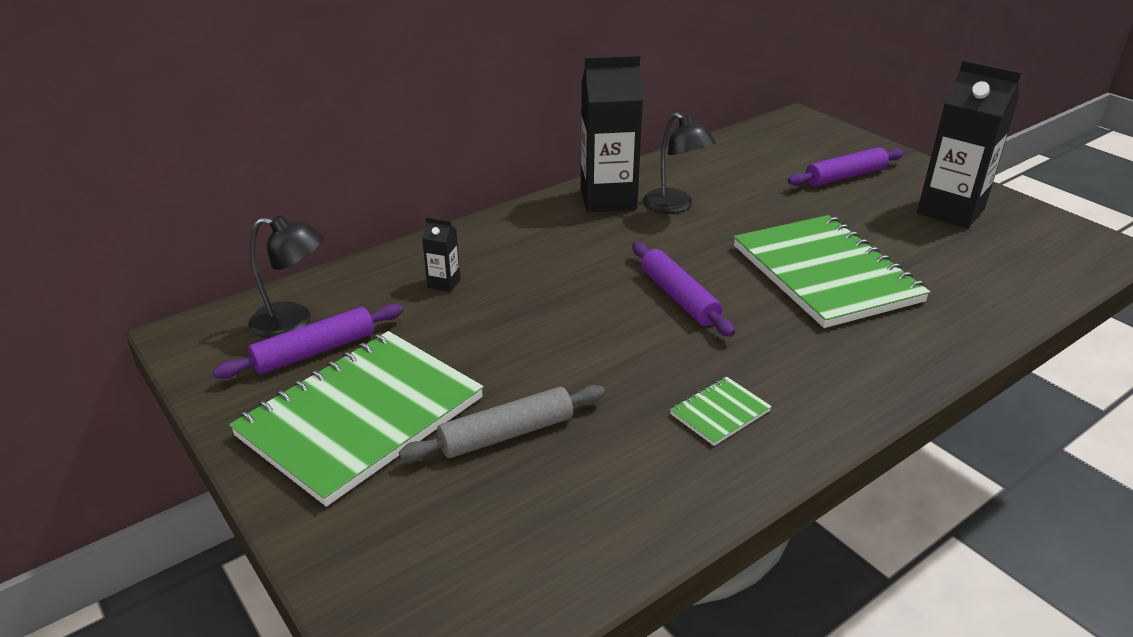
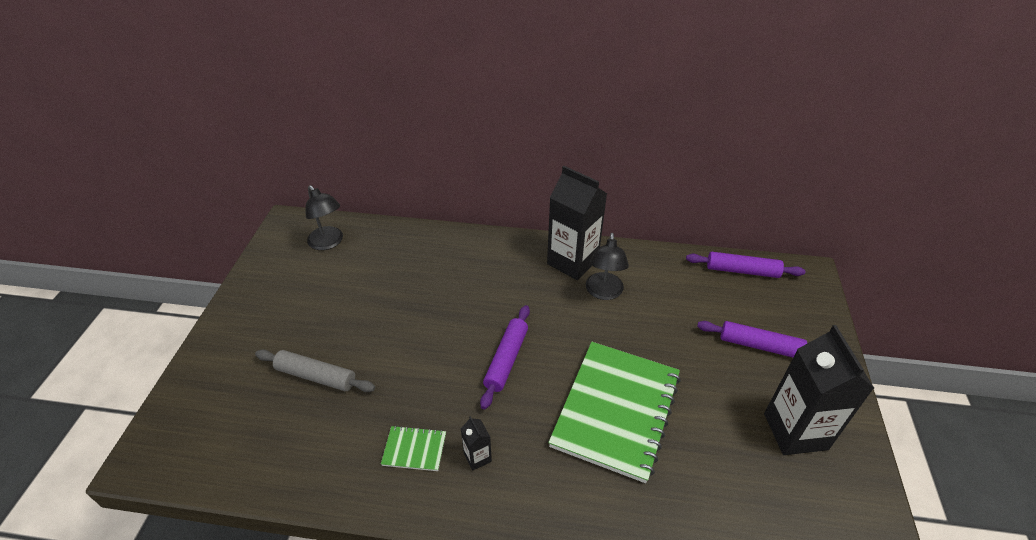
camera: 45 degrees right, 10 degrees up
(315, 351) = (314, 267): purple rolling pin -> purple rolling pin (742, 271)
(361, 417) = (282, 318): green notebook -> none
(444, 283) = (413, 264): black carton -> black carton (477, 457)

